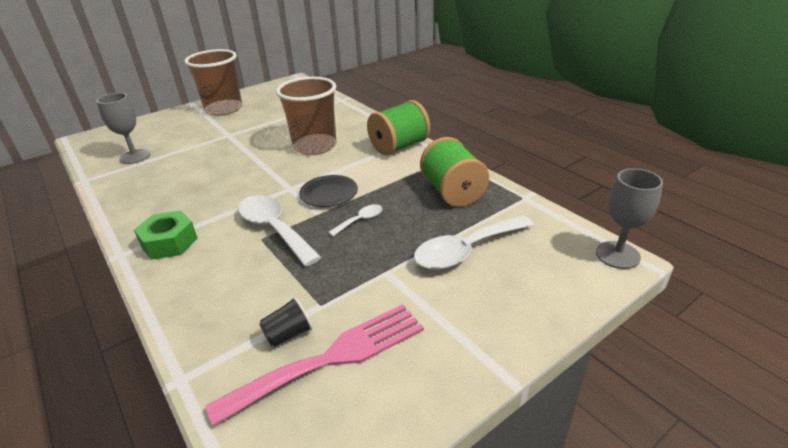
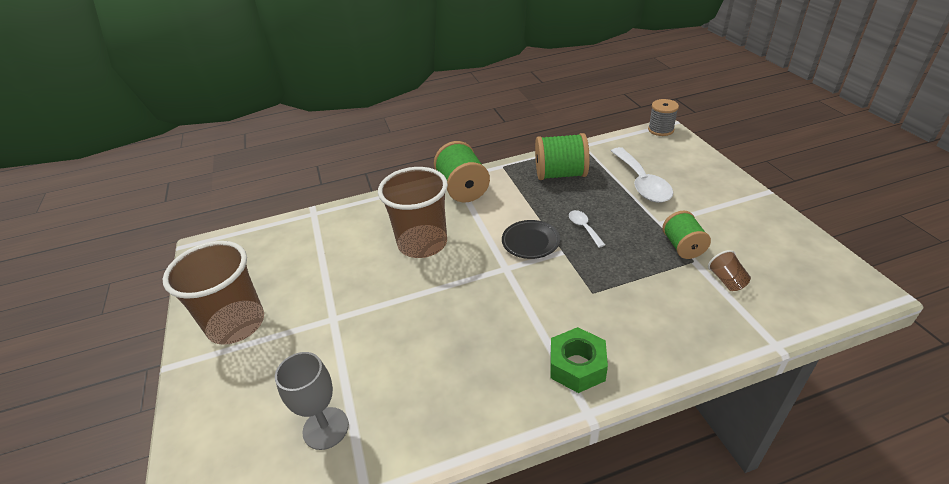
camera: 70 degrees left, 5 degrees up
(274, 229) = (578, 283): white spoon -> none
(288, 334) = (727, 280): black cup -> brown cup
(332, 358) = (751, 260): pink fork -> none
(345, 294) = (682, 247): none -> green spool
(617, 255) = (660, 130): grey goblet -> grey spool

